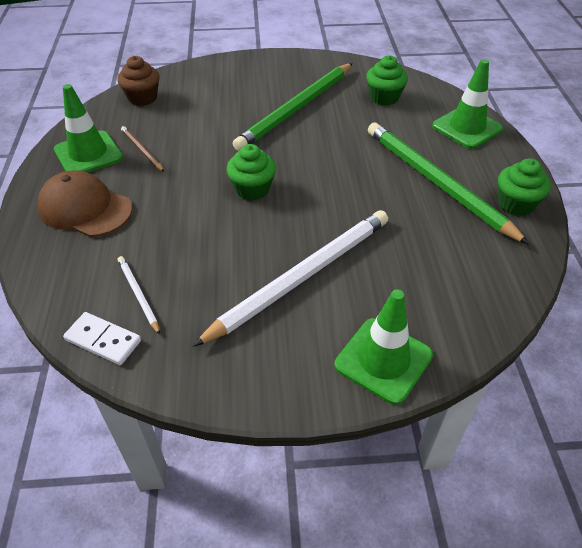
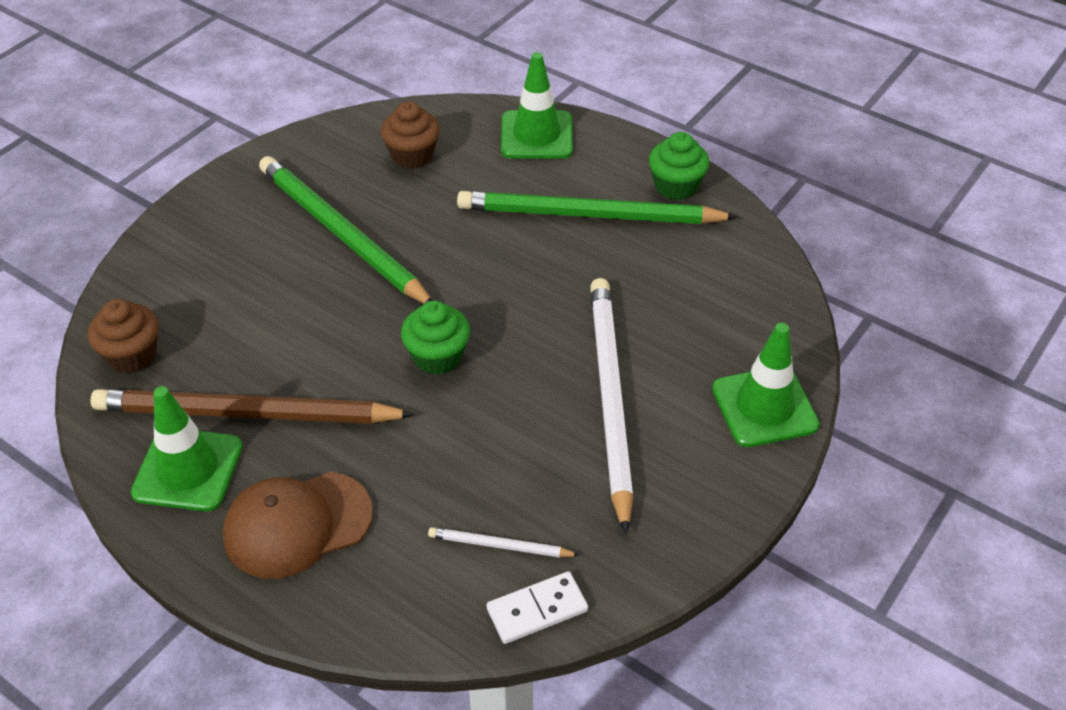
camera: 50 degrees left, 0 degrees up
(142, 150) = (246, 414): brown pencil -> brown pencil, size x2.30
(296, 109) = (341, 234): green pencil -> green pencil turned 150 degrees clockwise
(384, 97) = (412, 155): green cupcake -> brown cupcake

